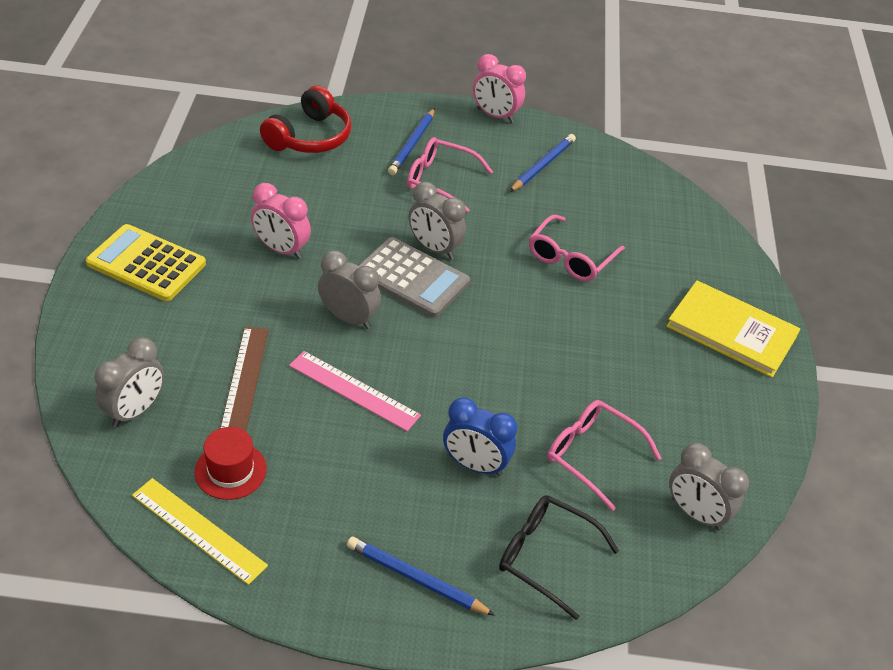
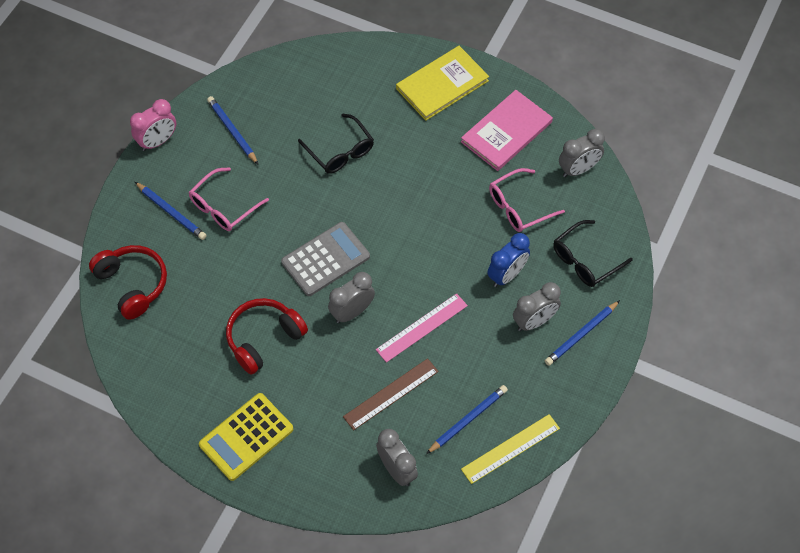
camera: 65 degrees left, 15 degrees up
(230, 470) = (468, 420): red hat -> blue pencil
(245, 380) = (390, 394): brown ruler -> brown ruler turned 60 degrees counterclockwise
(281, 249) = (264, 338): pink clock -> red headphones
(434, 248) = (299, 235): grey clock -> grey clock (534, 321)
(570, 258) = (340, 151): pink glasses -> black glasses
(704, 415) = (506, 132): none -> pink book

